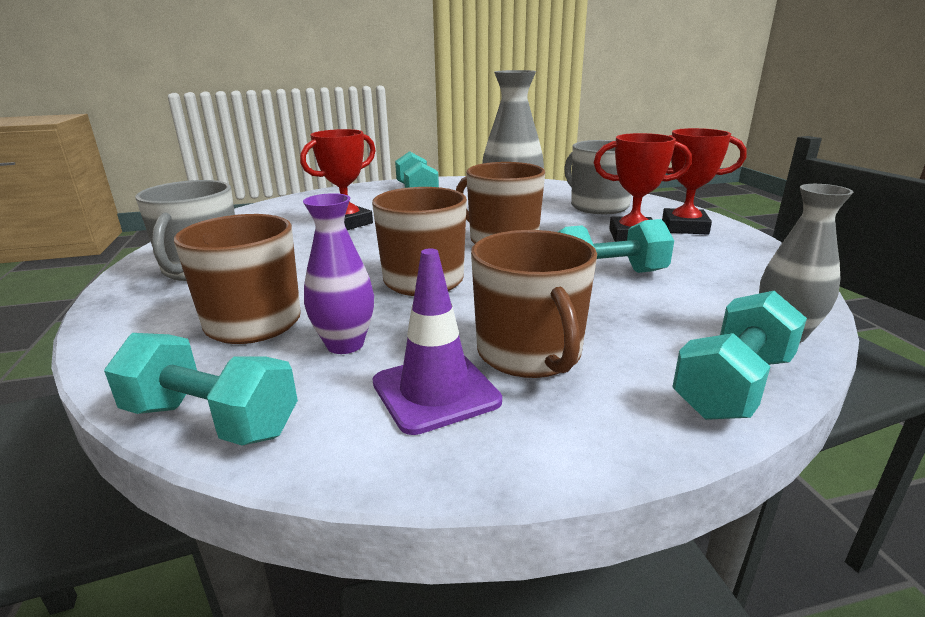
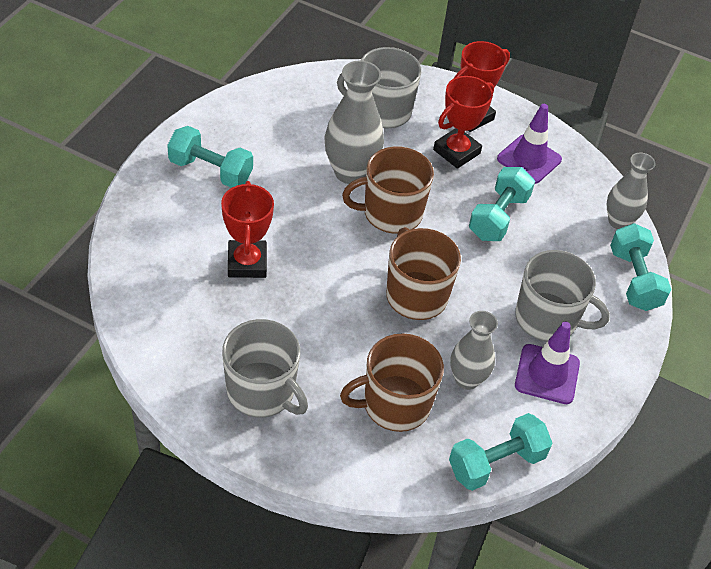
camera: 55 degrees left, 25 degrees up
(345, 344) = (467, 379): purple vase -> grey vase
(530, 354) = (547, 319): brown mug -> grey mug
(713, 261) = (529, 159): none -> purple traffic cone

